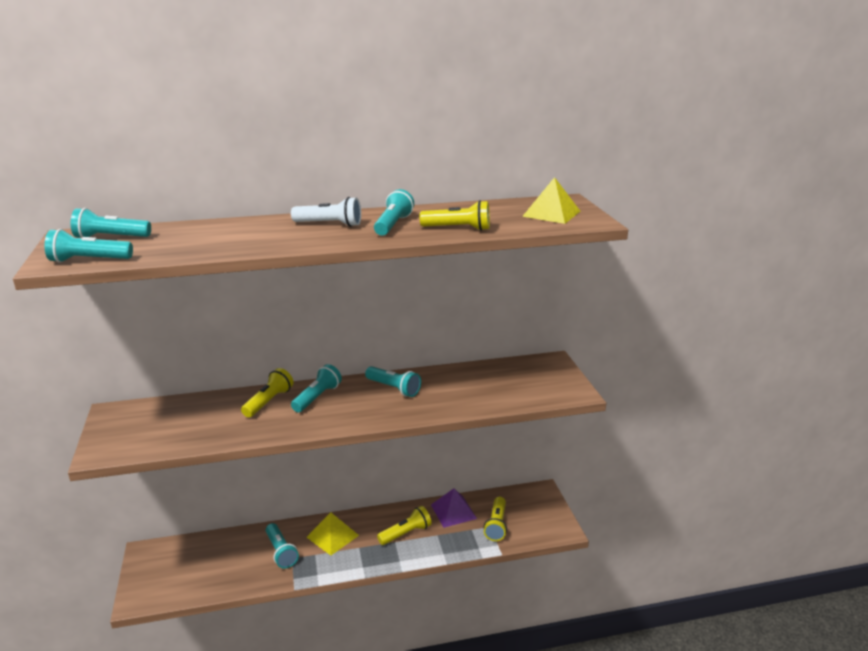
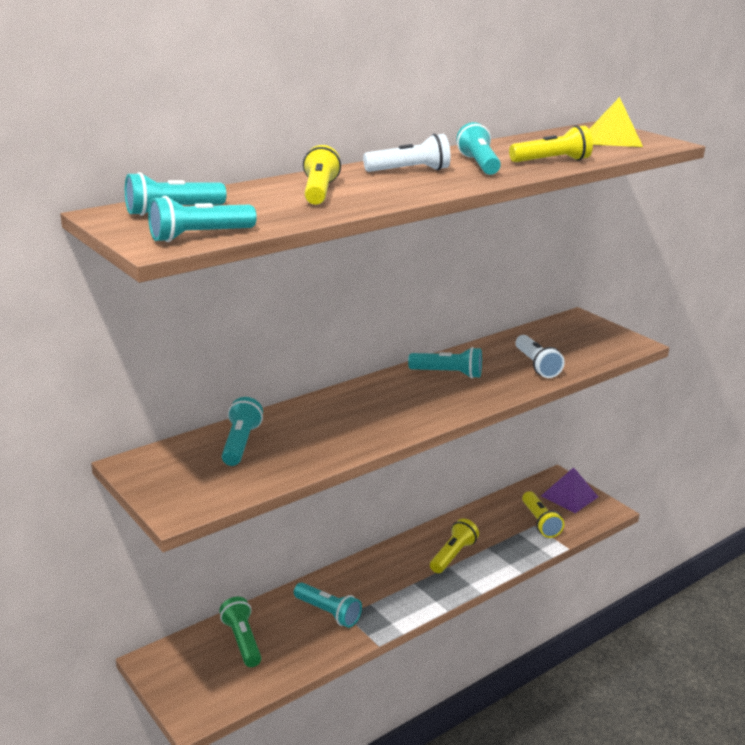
camera: 25 degrees left, 0 degrees up
(209, 555) = (242, 641): none -> green flashlight
(269, 401) = (322, 414): yellow flashlight -> yellow flashlight (319, 192)
(317, 397) = (373, 398): turquoise flashlight -> turquoise flashlight (240, 443)
(332, 536) = (373, 580): yellow pyramid -> none
(453, 511) = (484, 520): purple pyramid -> purple pyramid (569, 496)
(470, 396) = (536, 365): none -> white flashlight

